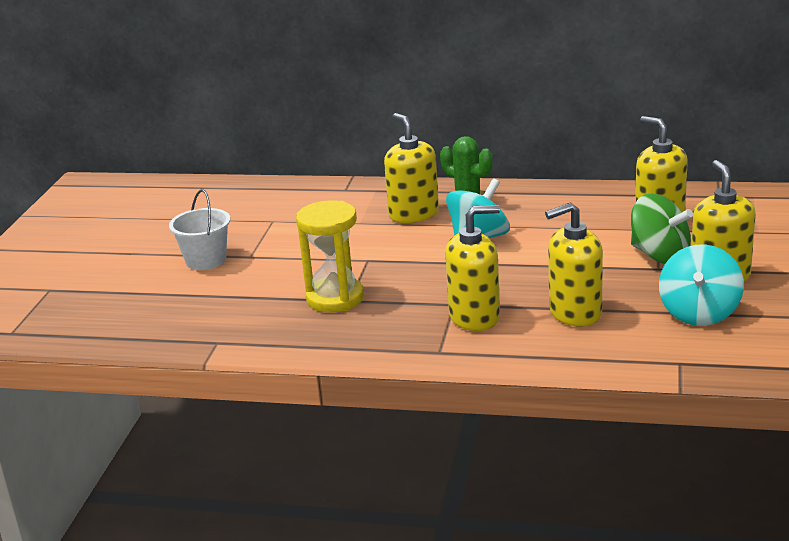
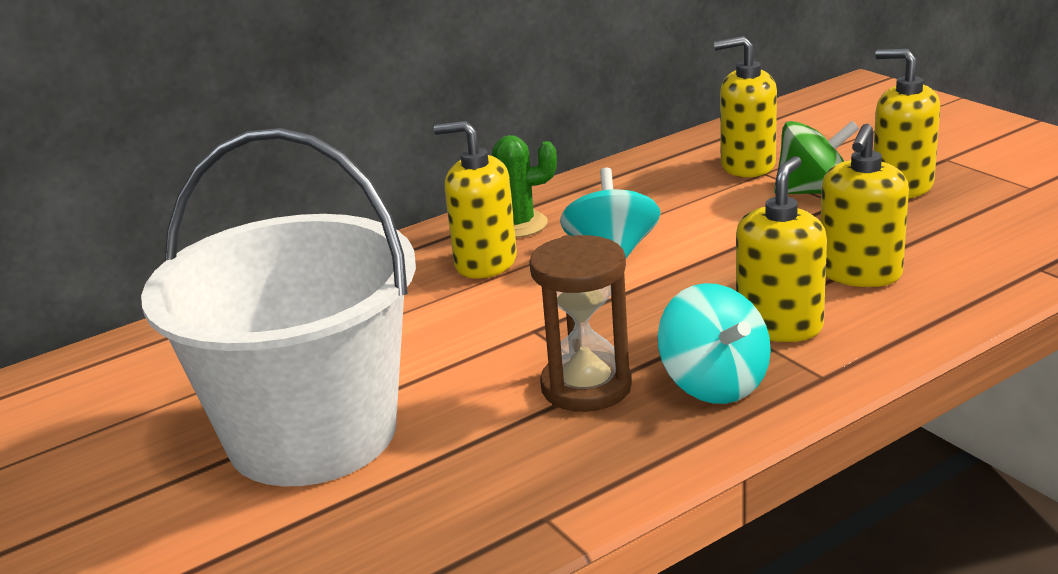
camera: 45 degrees left, 0 degrees up
(206, 260) = (312, 434): white bucket -> white bucket, size x2.43
(335, 298) = (586, 387): yellow hourglass -> brown hourglass
(699, 313) = (956, 222): turquoise spinning top -> turquoise spinning top (714, 384)

